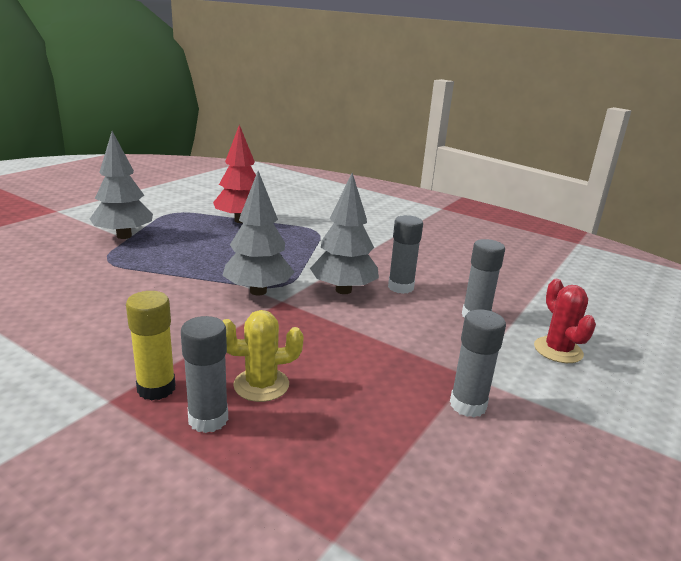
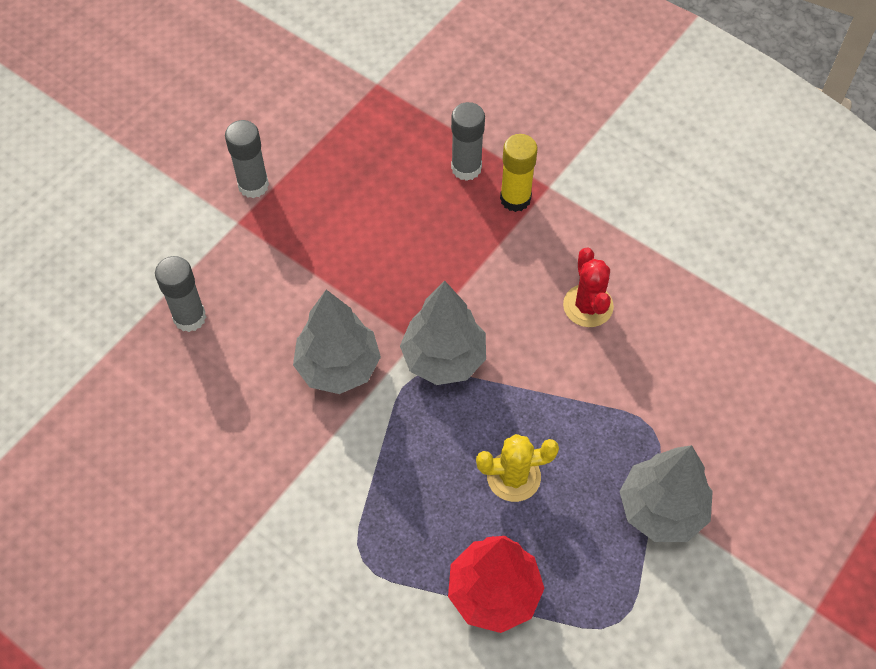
camera: 175 degrees left, 35 degrees up
(261, 385) = (428, 205): yellow cactus -> yellow cactus (513, 477)
(400, 287) = (263, 378): grey glue stick -> none
(558, 350) = (127, 259): red cactus -> red cactus (588, 306)

